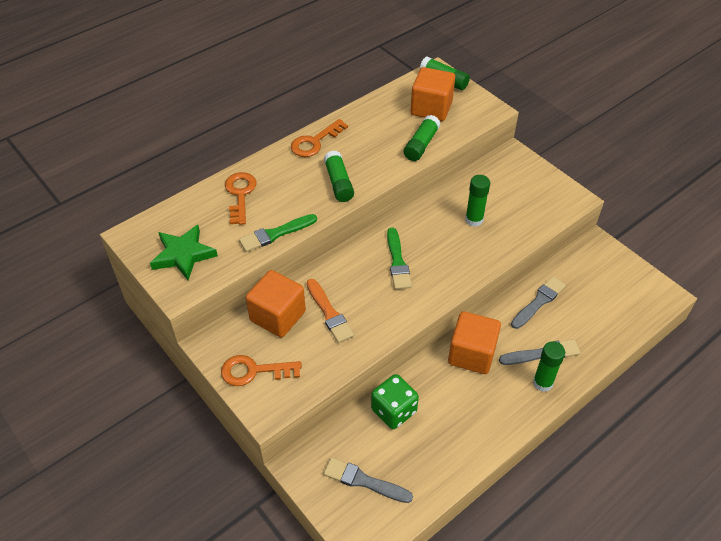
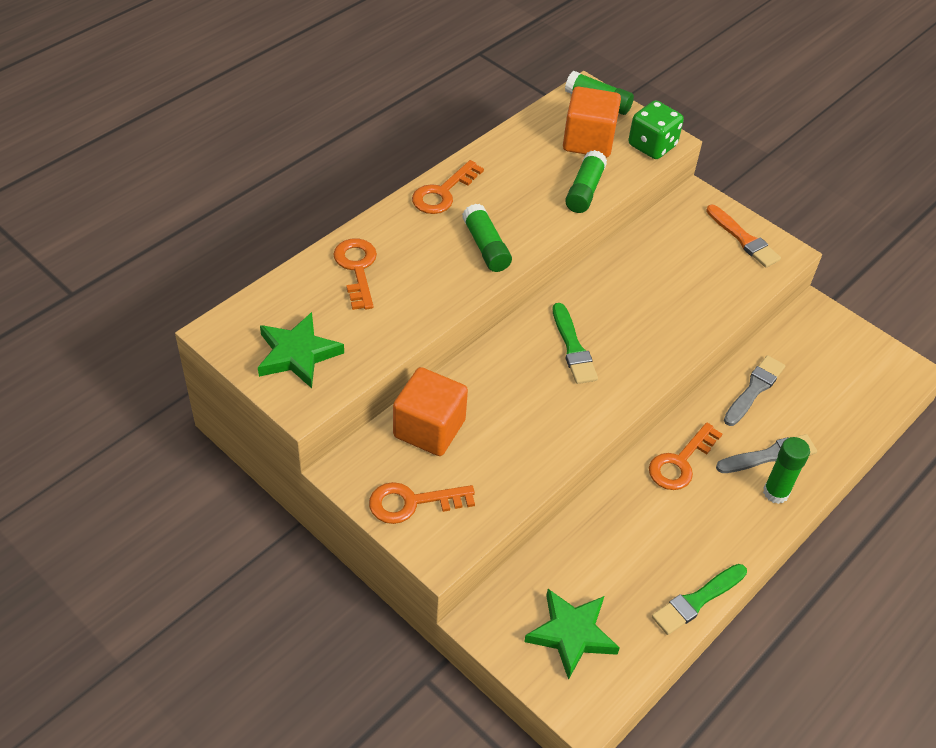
camera: 10 degrees left, 0 degrees up
(275, 234) = (416, 319): green brush -> green brush (697, 600)
(329, 313) = (496, 420): orange brush -> orange brush (743, 239)
(364, 481) = (571, 634): grey brush -> green star
(394, 411) = (593, 542): green dice -> green dice (652, 146)
(471, 354) = (680, 462): orange cube -> orange key
(474, 220) = (662, 287): green glue stick -> none

